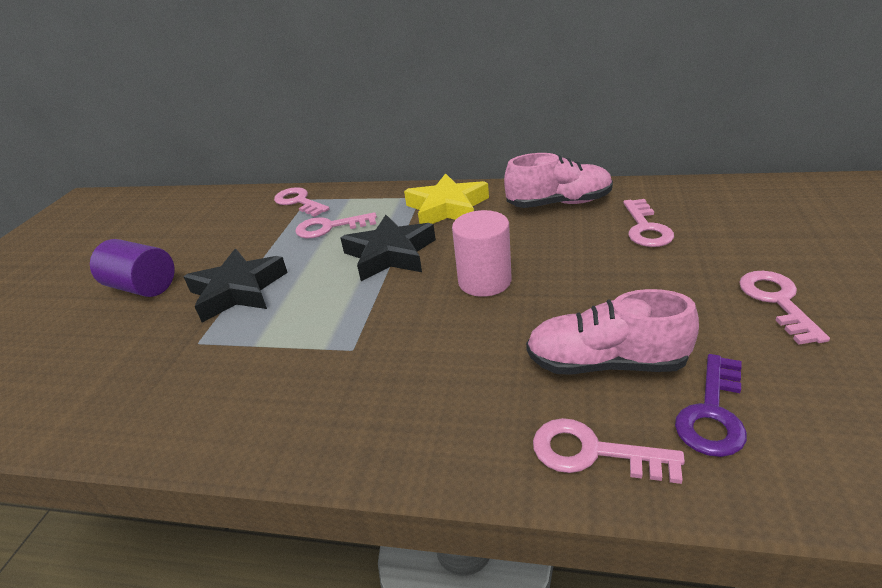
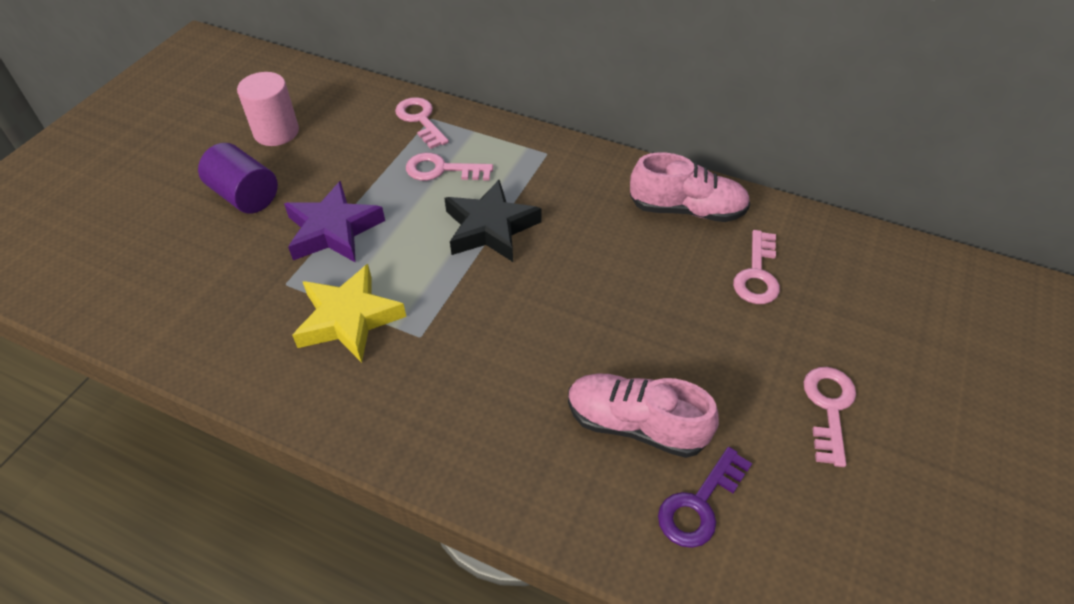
camera: 10 degrees right, 15 degrees up
(238, 291) = (333, 230): black star -> purple star
(447, 208) = (569, 179): yellow star -> yellow star (348, 318)
(484, 281) = (568, 293): pink cylinder -> pink cylinder (276, 132)
(593, 452) = (582, 508): pink key -> none

